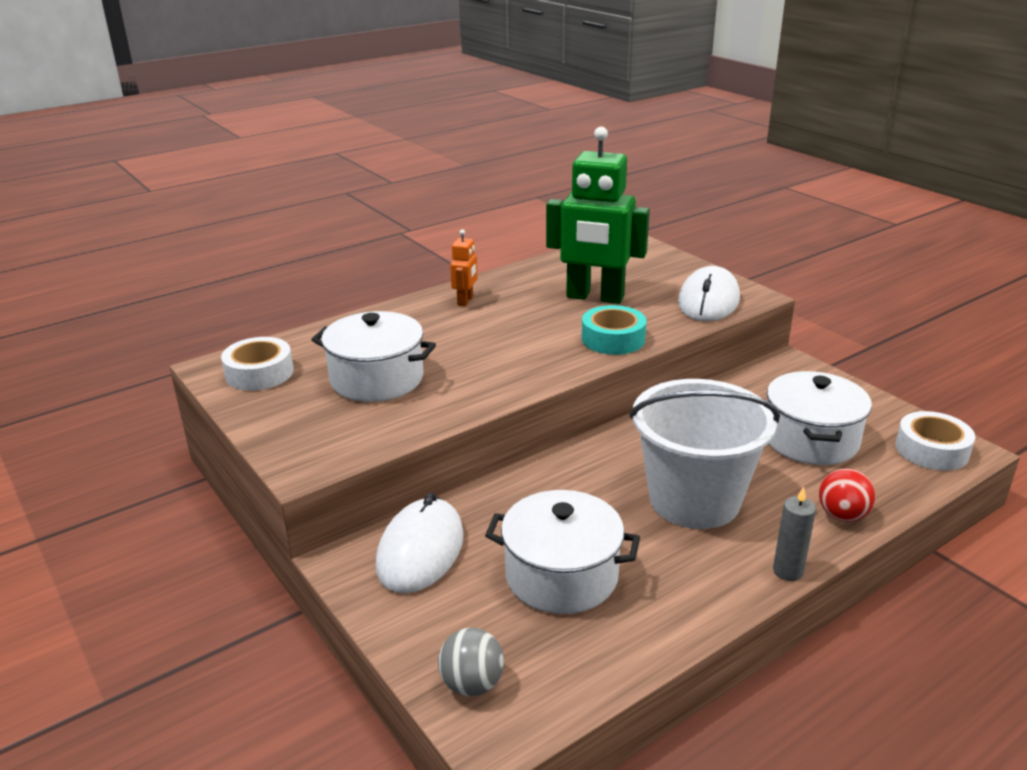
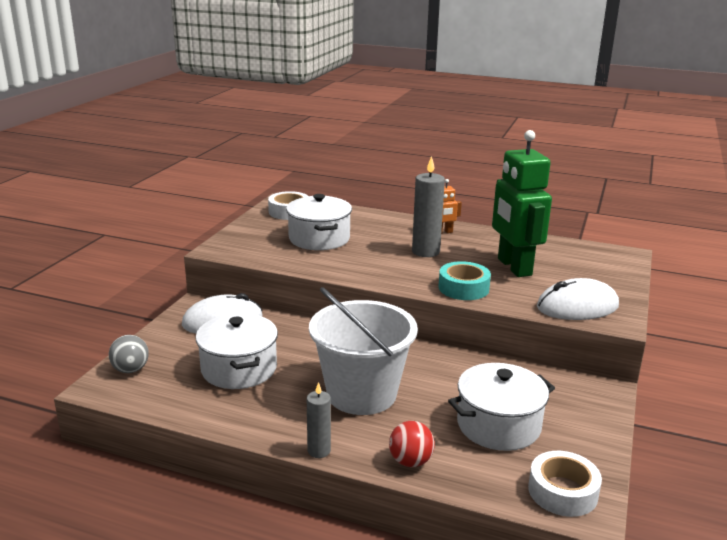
camera: 55 degrees right, 5 degrees down
(502, 327) = (425, 252): none -> grey candle

